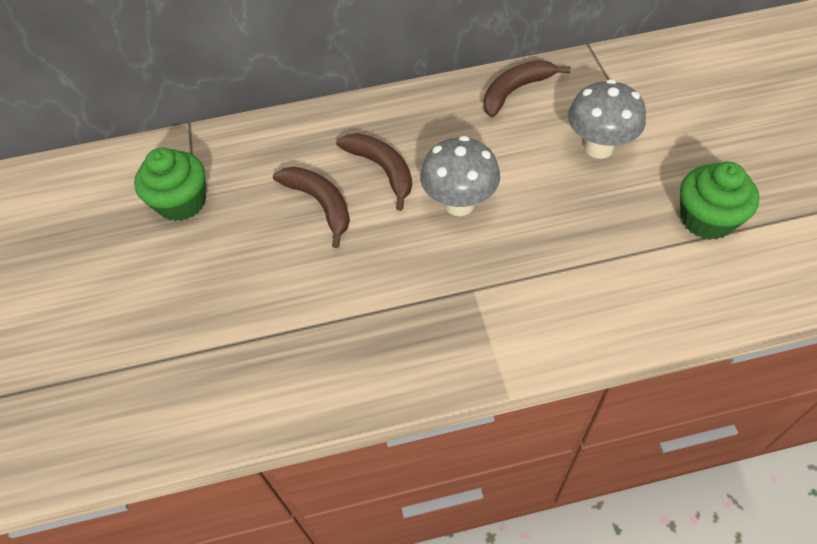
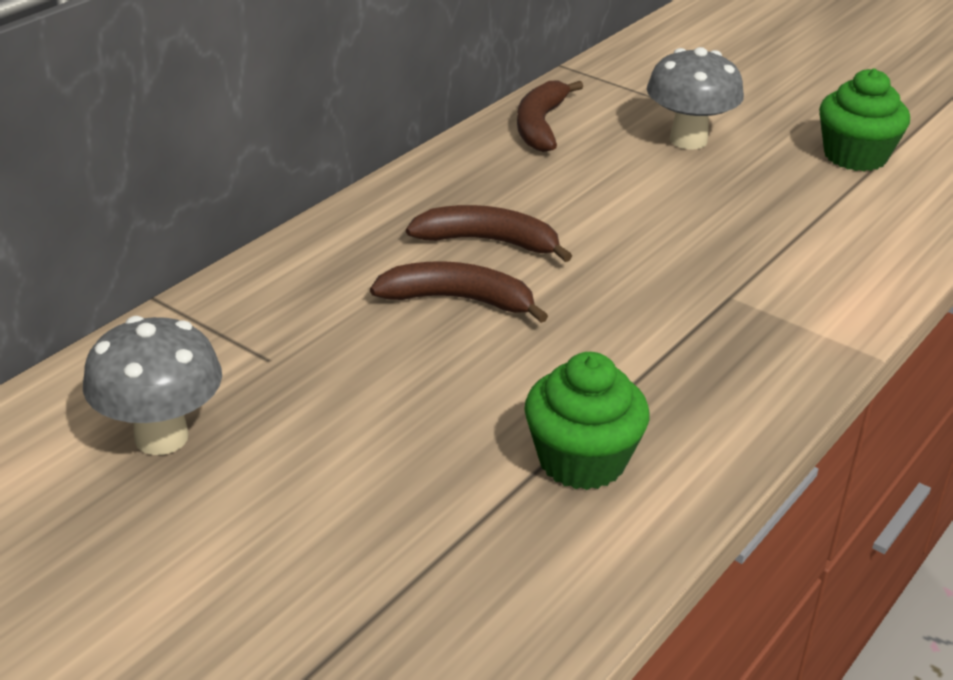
camera: 45 degrees left, 20 degrees down
(182, 202) = (266, 375): green cupcake -> green cupcake (582, 460)
(459, 204) = (616, 236): grey mushroom -> grey mushroom (161, 437)

